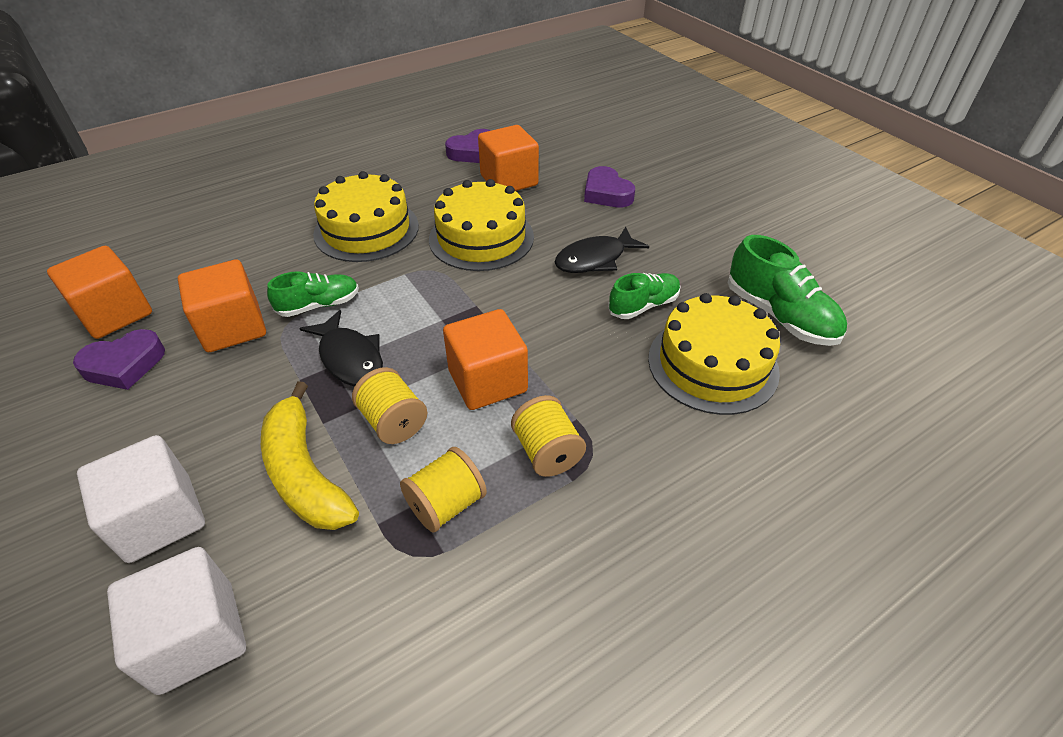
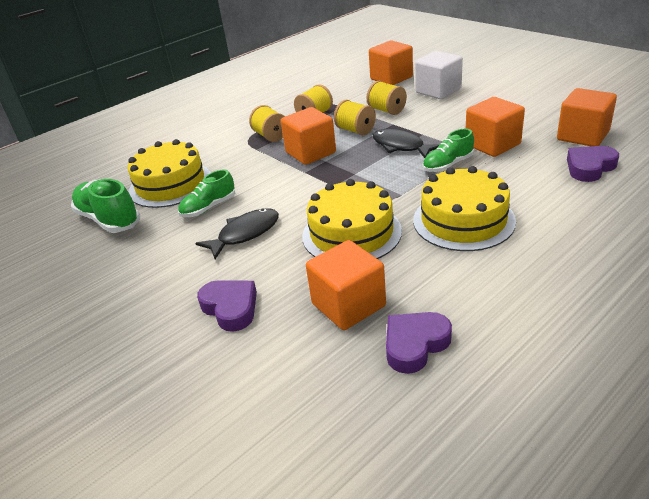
camera: 175 degrees right, 10 degrees down
(124, 365) = (533, 120): purple heart -> purple heart (589, 167)
(196, 636) = (391, 78): white cube -> orange cube
(305, 473) = (387, 110): yellow banana -> yellow spool

